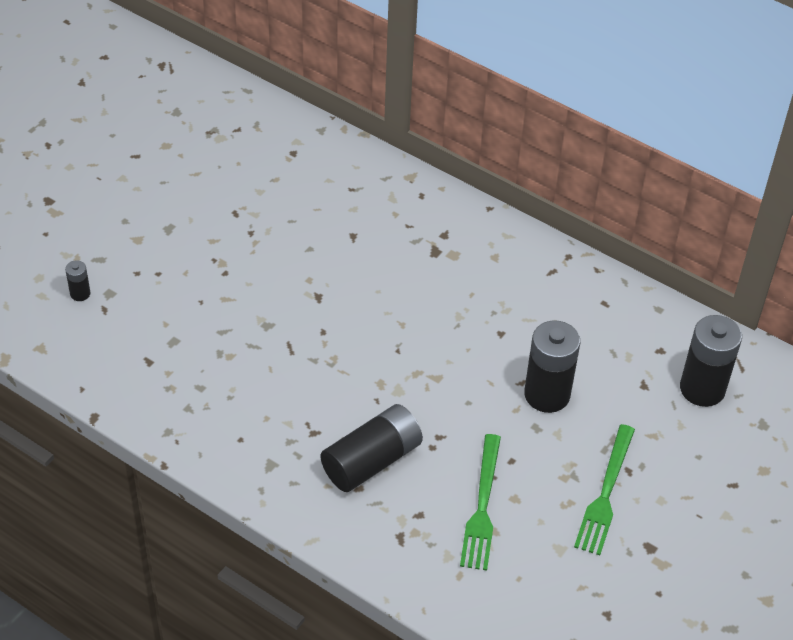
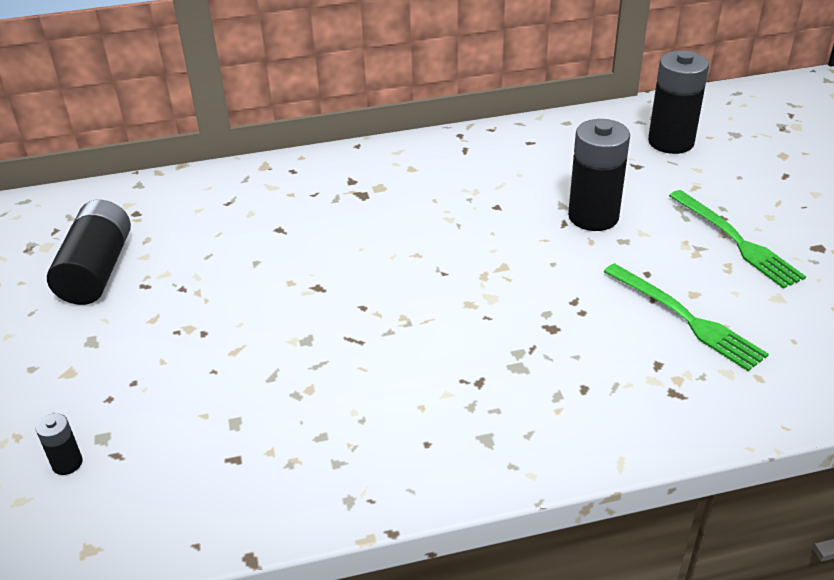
camera: 45 degrees left, 10 degrees down
(372, 460) = (558, 360): black battery -> black battery (97, 270)

